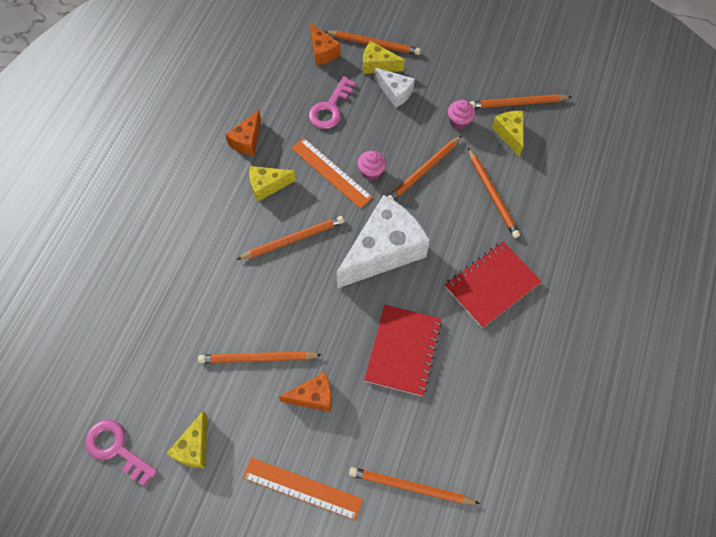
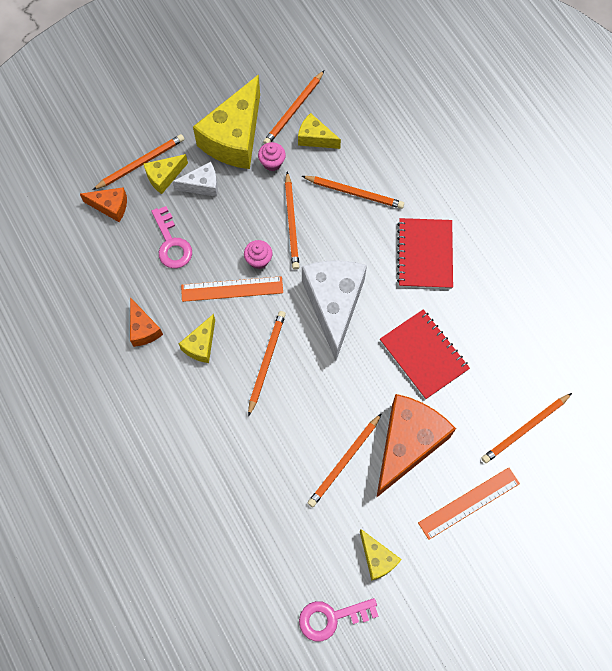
camera: 50 degrees left, 5 degrees up
(313, 396) = (407, 444): orange cheese -> orange cheese, size x2.03
(454, 83) = (234, 137): none -> yellow cheese

